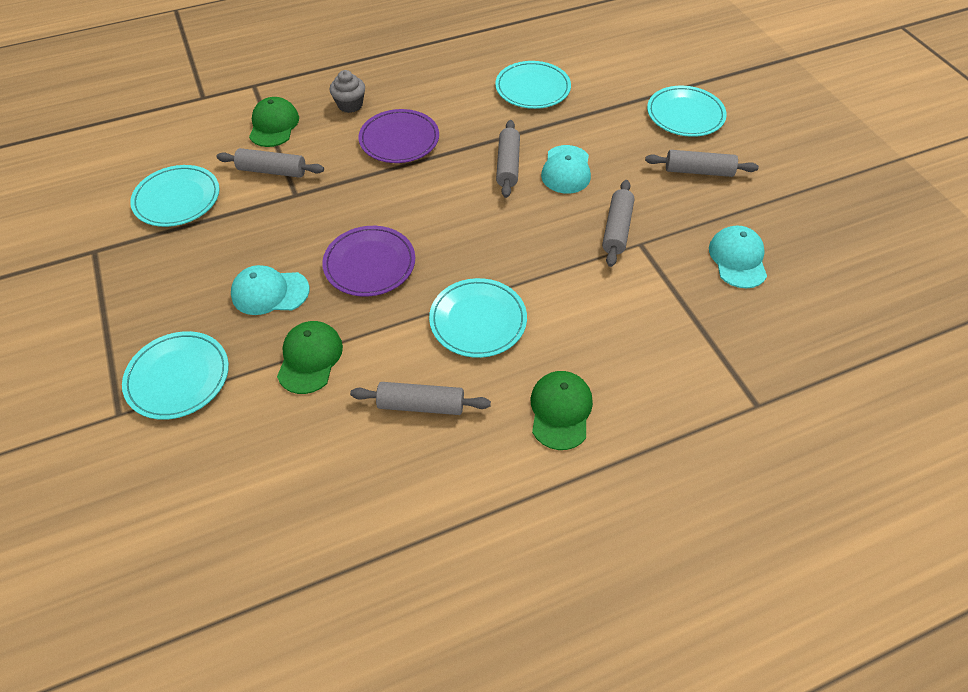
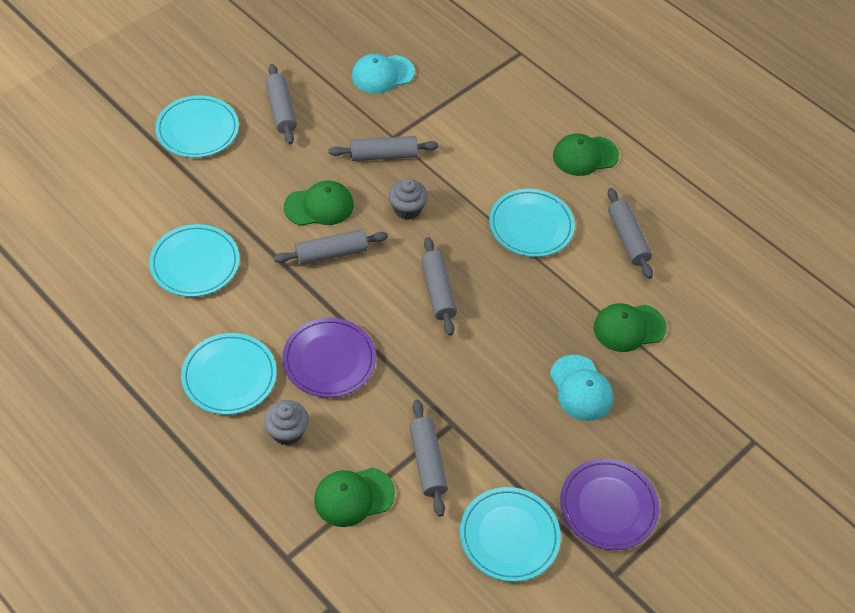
camera: 115 degrees left, 0 degrees up
(178, 377) = (699, 415): turquoise plate -> turquoise plate (229, 376)
(369, 264) = (510, 323): purple plate -> purple plate (608, 506)
(432, 223) = (437, 291): none -> grey rolling pin
(540, 228) = (407, 209): none -> grey cupcake
(566, 170) = (319, 206): turquoise cap -> green cap

